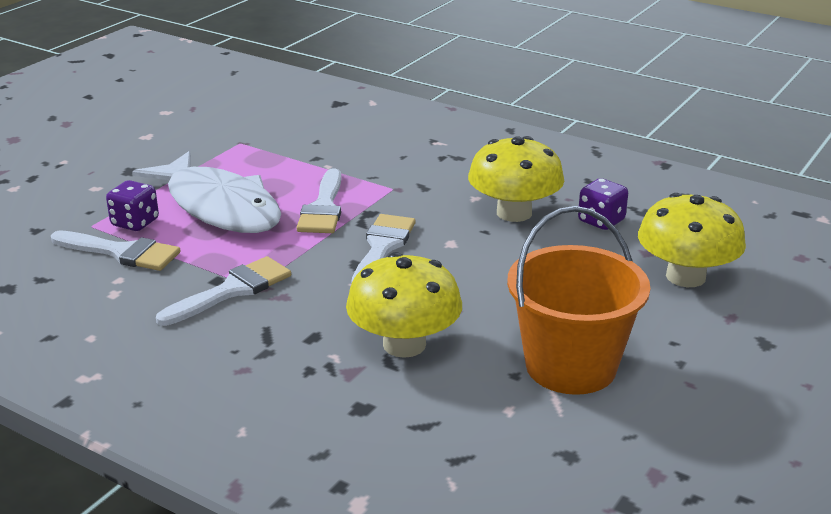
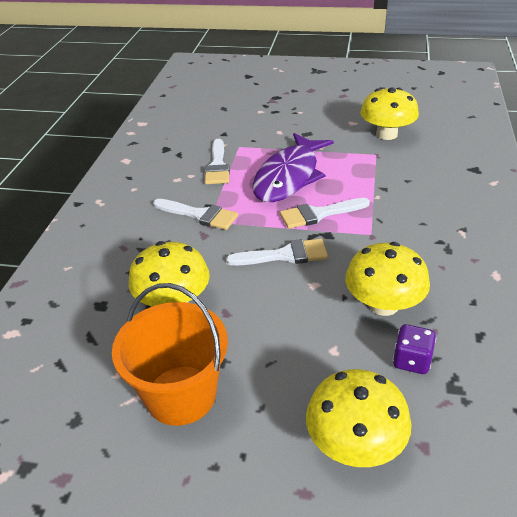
camera: 70 degrees right, 10 degrees up
(135, 223) = (251, 157): purple dice -> none
(205, 124) = (386, 134): none -> yellow mushroom
(219, 207) = (289, 176): white fish -> purple fish

